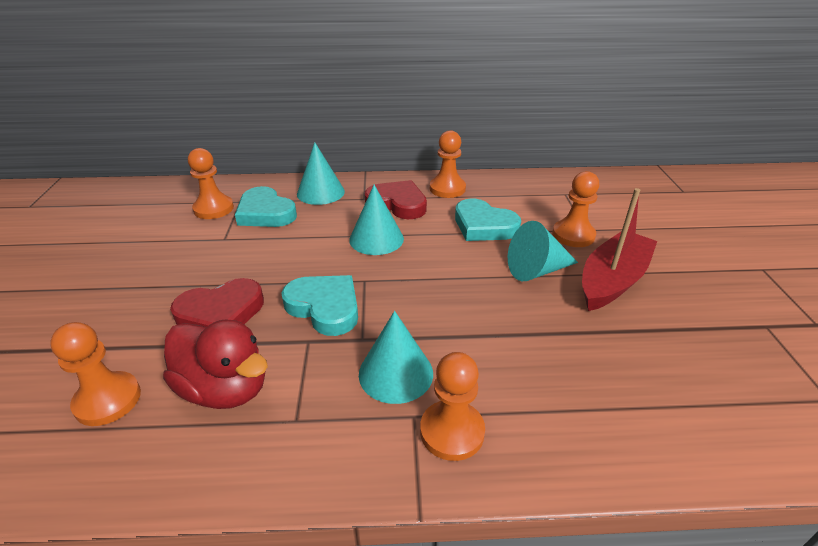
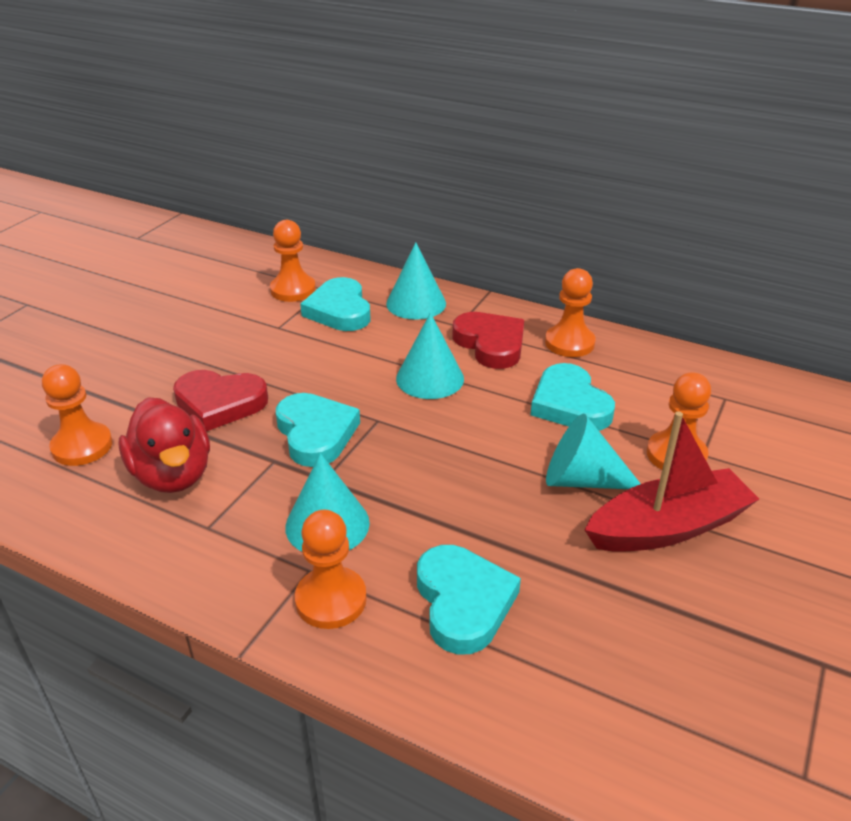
camera: 30 degrees right, 0 degrees up
(545, 386) = (463, 602): none -> turquoise heart

